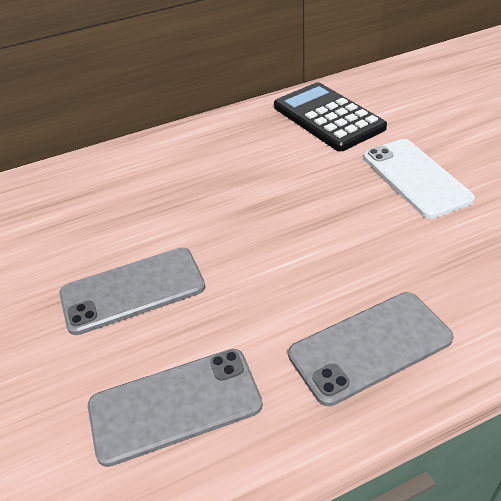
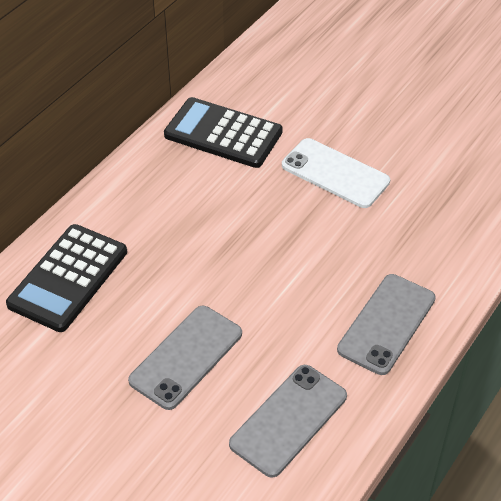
camera: 35 degrees left, 5 degrees up
(100, 185) = (68, 278): none -> black calculator

